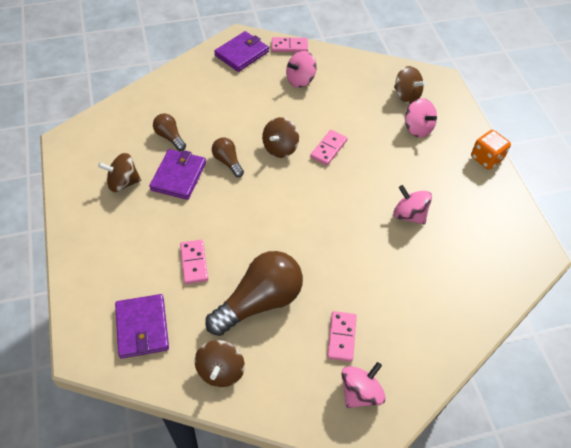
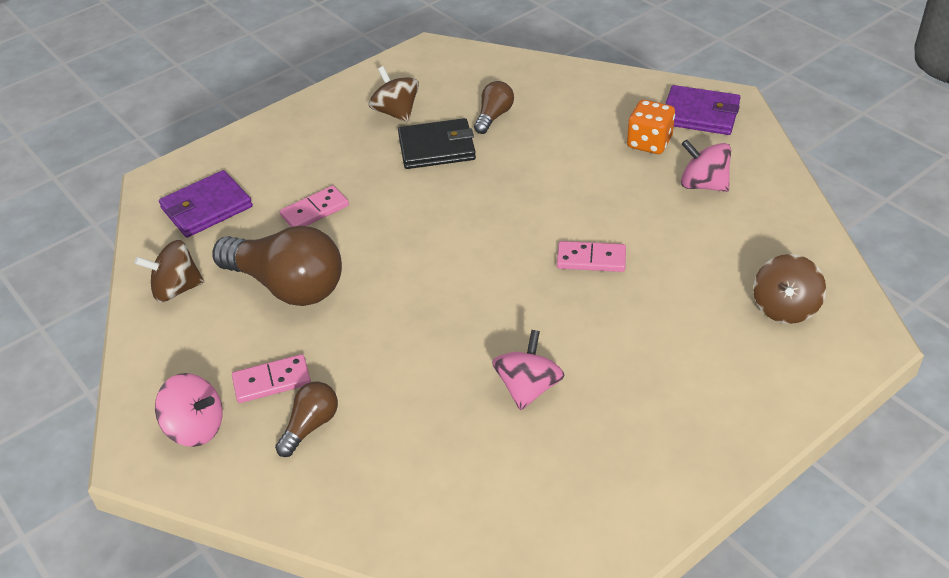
camera: 70 degrees right, 10 degrees down
(178, 176) = (437, 148): purple wallet -> black wallet
(227, 162) = (491, 177): brown light bulb -> brown light bulb (310, 426)
(280, 148) = (553, 213): brown spinning top -> none
(289, 46) = (763, 150): pink domino -> none
(417, 128) = (721, 344): pink spinning top -> none
(486, 158) = (729, 454): orange dice -> orange dice (649, 143)

